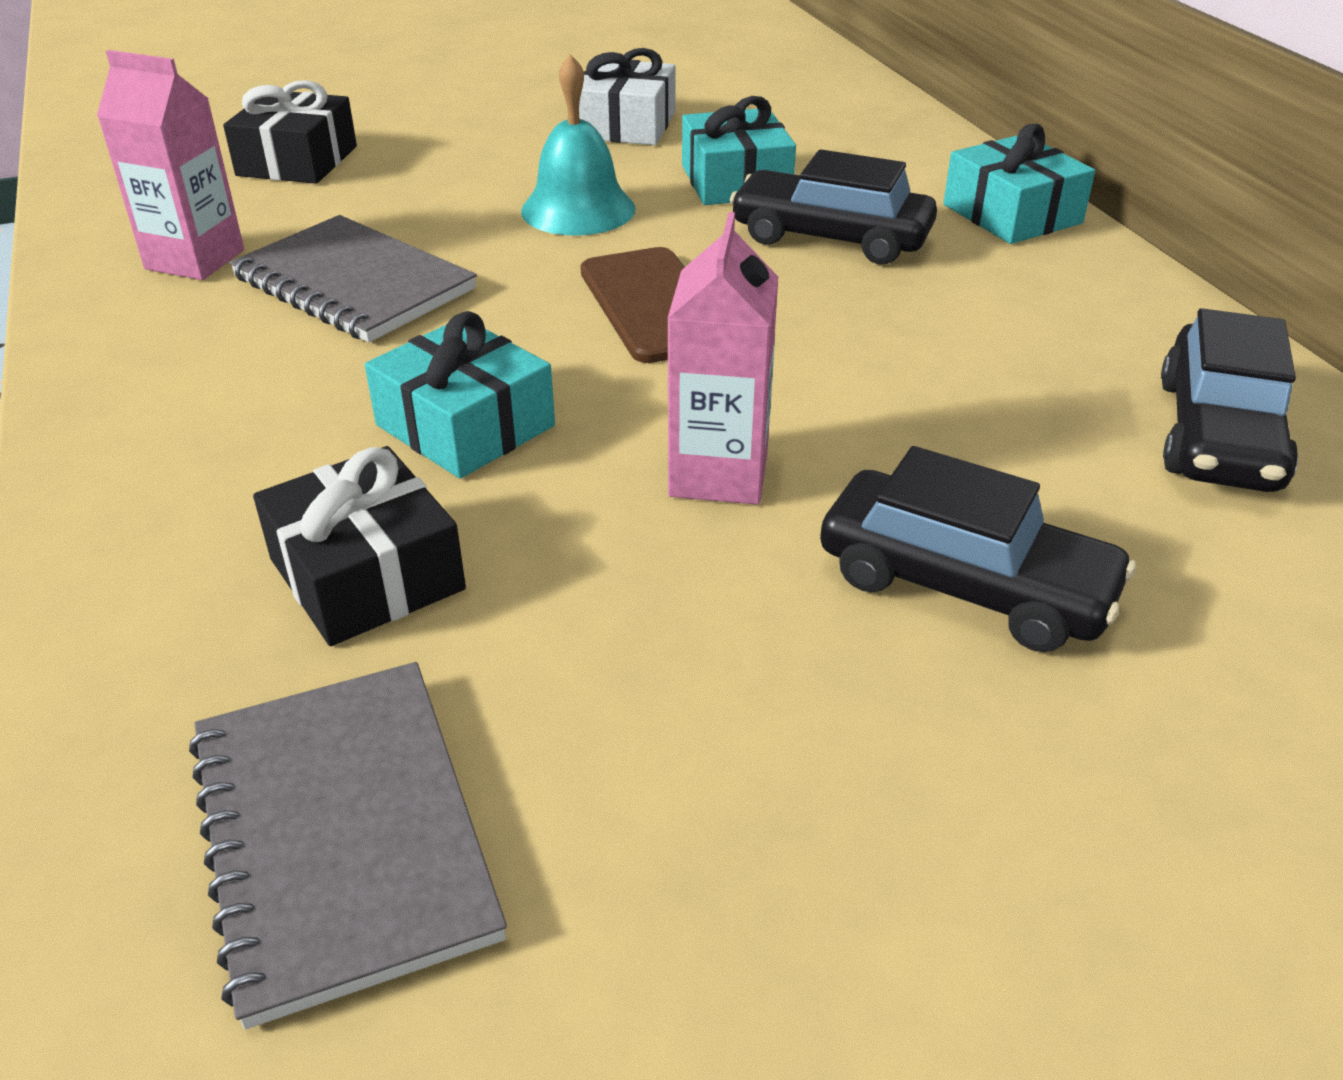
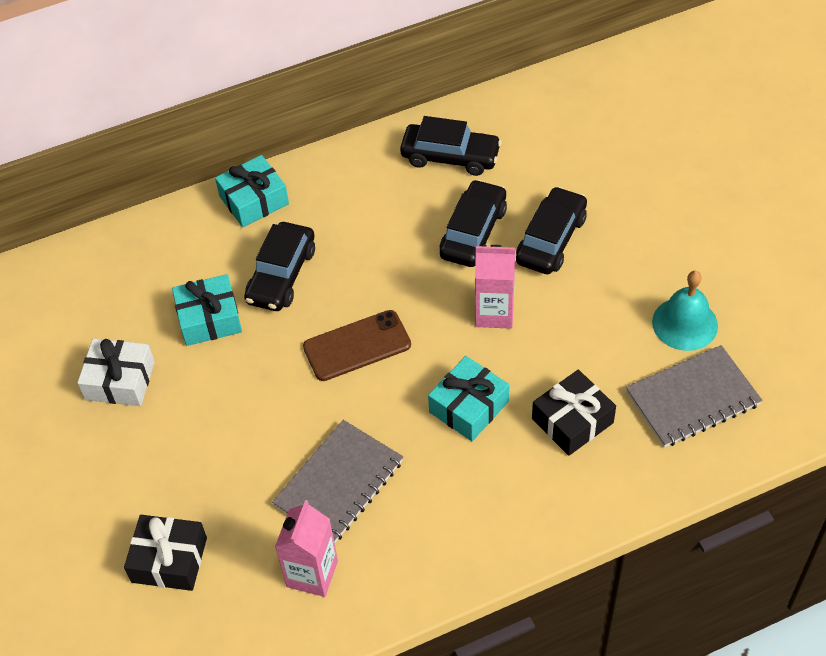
camera: 90 degrees left, 15 degrees up
(578, 209) = (246, 391): turquoise bell -> turquoise bell (685, 323)
(971, 456) = (473, 232): none -> black car

